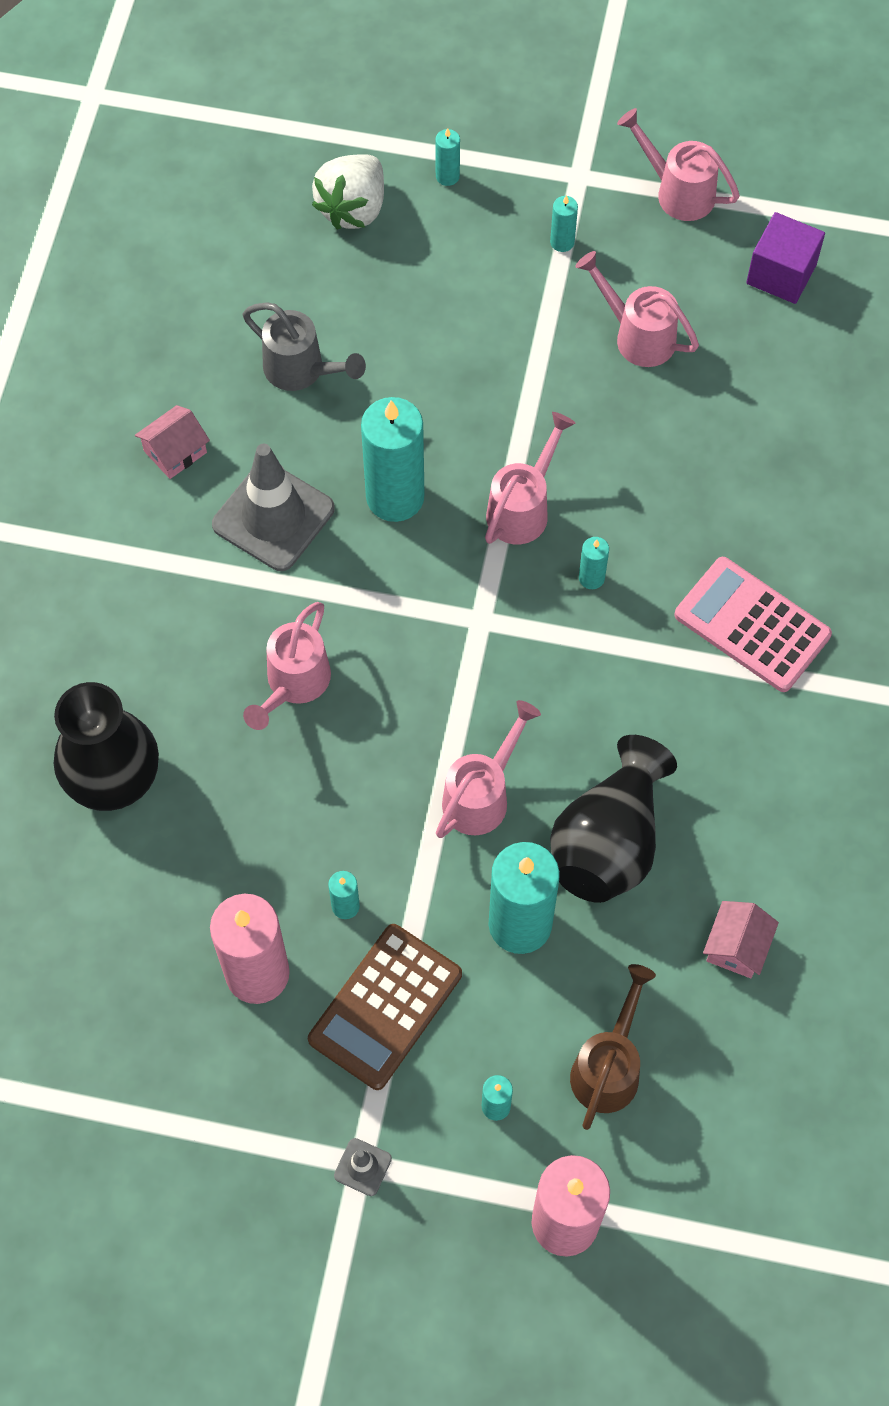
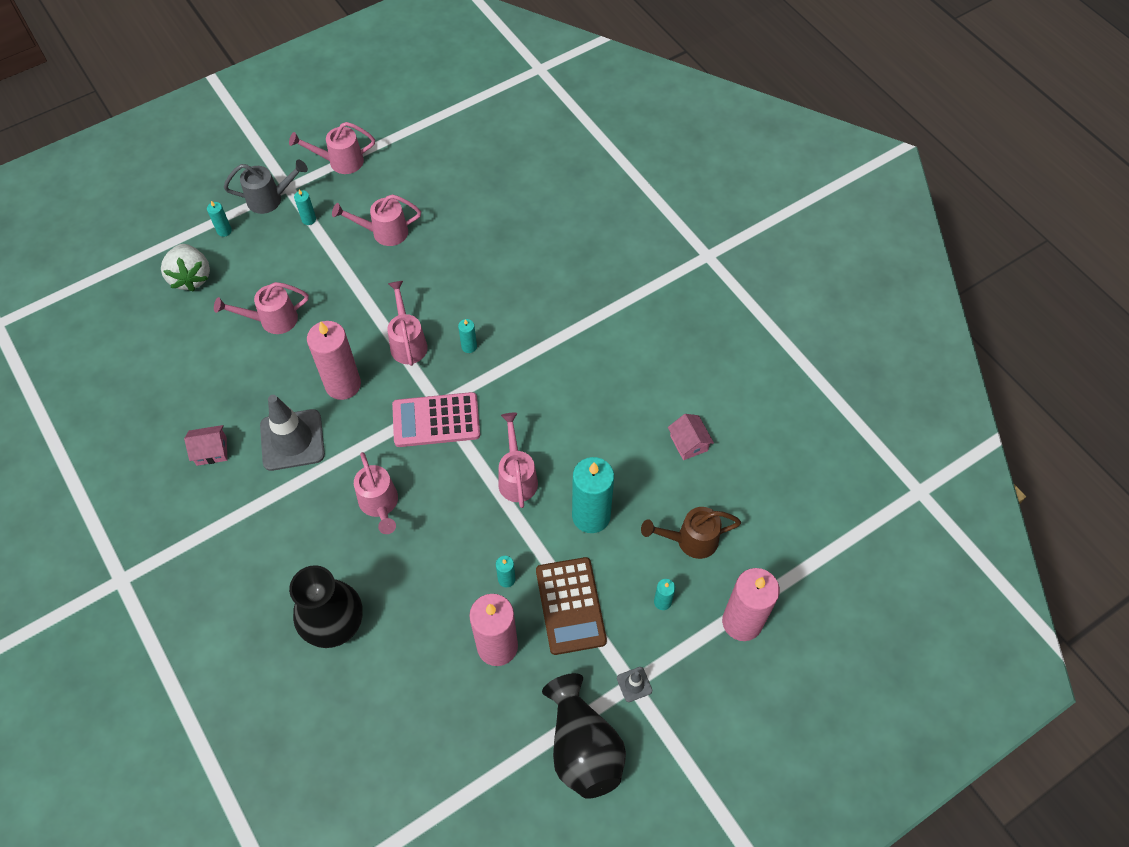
camera: 45 degrees left, 5 degrees down
(175, 452) = (211, 451): pink house -> pink house turned 75 degrees clockwise
(301, 370) = (239, 366): grey watering can -> grey watering can (270, 199)
(393, 343) = (272, 320): none -> pink watering can
(395, 497) = (343, 384): turquoise candle -> pink candle
(608, 842) = (592, 448): black vase -> black vase (583, 747)
(608, 1067) = (690, 540): brown watering can -> brown watering can turned 75 degrees counterclockwise
(752, 625) = (557, 310): pink calculator -> pink calculator (436, 420)
(781, 274) = (421, 162): purple cube -> none

